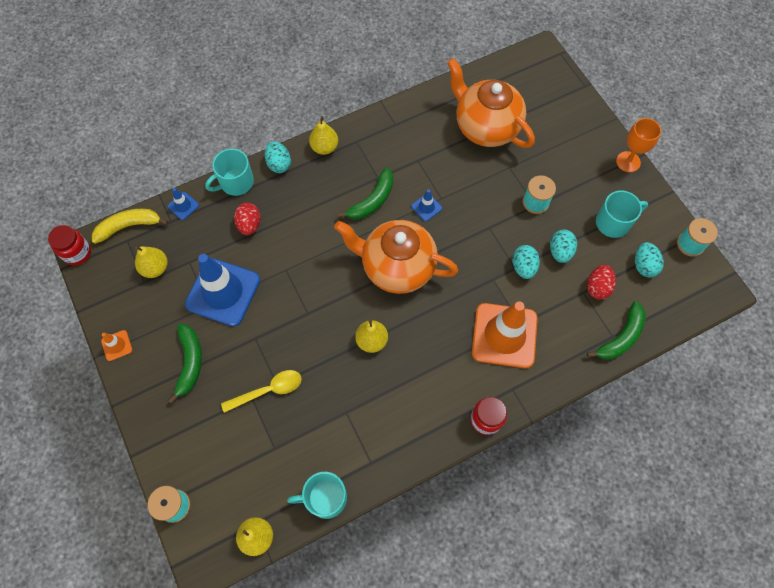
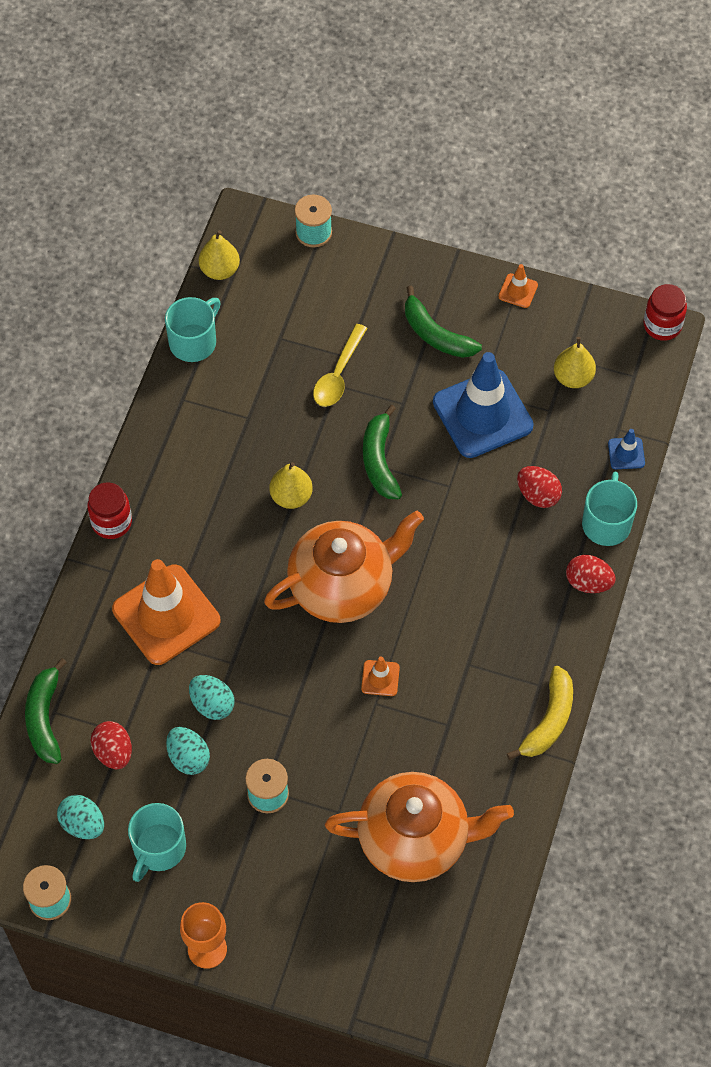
camera: 135 degrees right, 5 degrees down
(129, 226) = (650, 389): yellow banana -> yellow banana (548, 720)
(279, 164) = (588, 582): turquoise egg -> red egg
(324, 147) = (564, 645): yellow pear -> none
(372, 200) = (445, 633): green banana -> green banana (379, 460)
(426, 207) = (380, 678): blue traffic cone -> orange traffic cone

